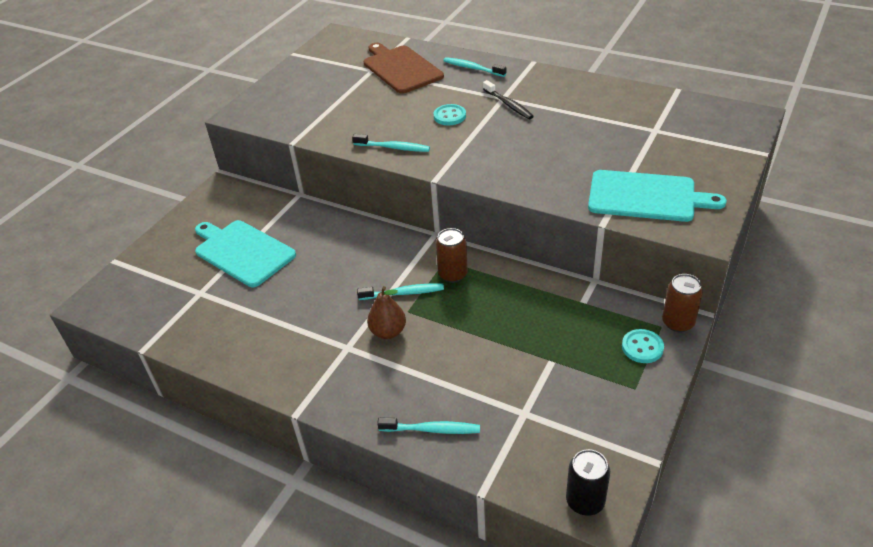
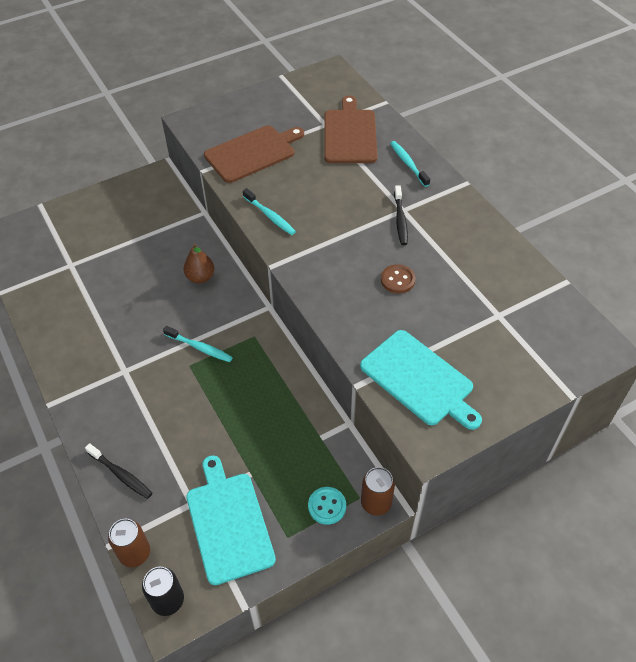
camera: 30 degrees right, 10 degrees up
(242, 252) = (124, 244): turquoise cutting board -> turquoise cutting board (228, 523)
(327, 112) = (252, 153): none -> brown cutting board
(388, 332) = (161, 375): brown pear -> brown pear (200, 277)
(432, 429) = (121, 474): turquoise toothbrush -> black toothbrush
(449, 116) = (342, 207): turquoise button -> none
(453, 274) = (249, 352): brown can -> brown can (135, 553)
(552, 142) = (397, 280): none -> brown button

